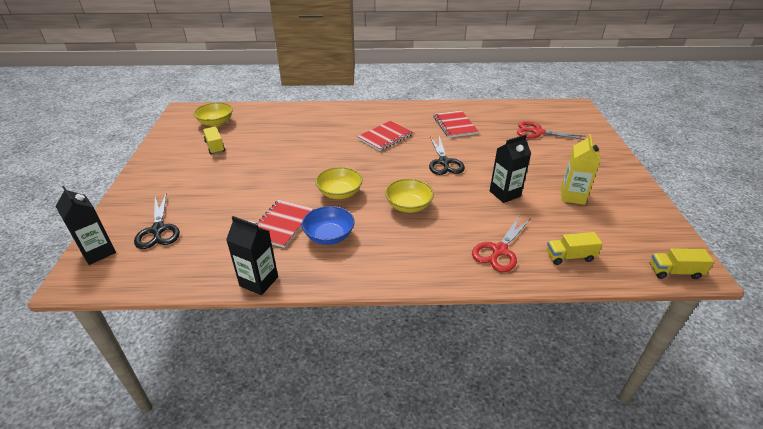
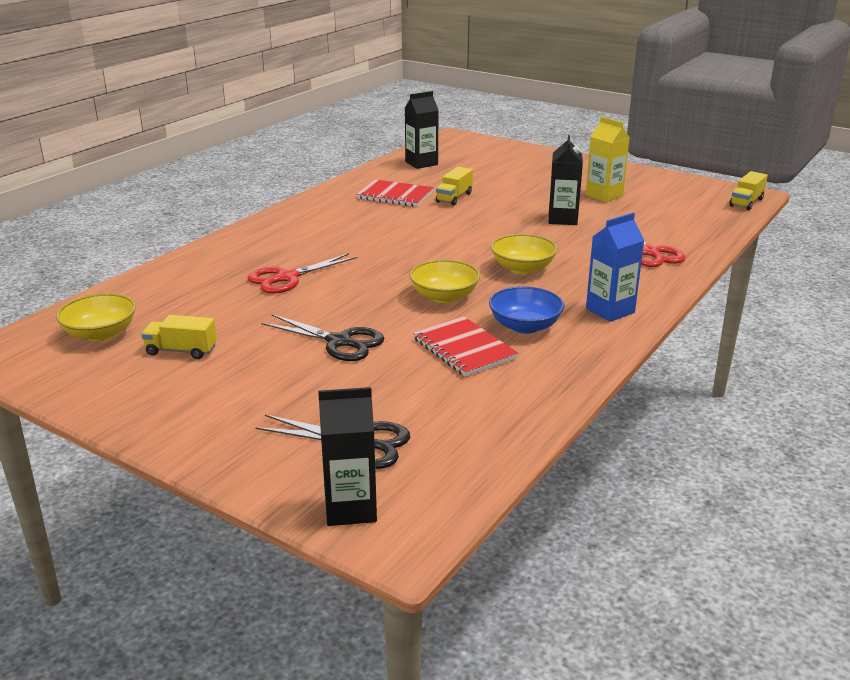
camera: 55 degrees left, 10 degrees down
(259, 281) = (564, 391): black carton -> black carton (421, 163)
(384, 263) = (610, 311): none -> blue carton
(385, 137) = (358, 236): red notebook -> none
(444, 162) = (463, 225): black scissors -> black scissors (339, 342)
(538, 132) = (475, 167): red scissors -> red scissors (287, 278)
(569, 256) = (689, 229): yellow truck -> yellow truck (454, 198)

